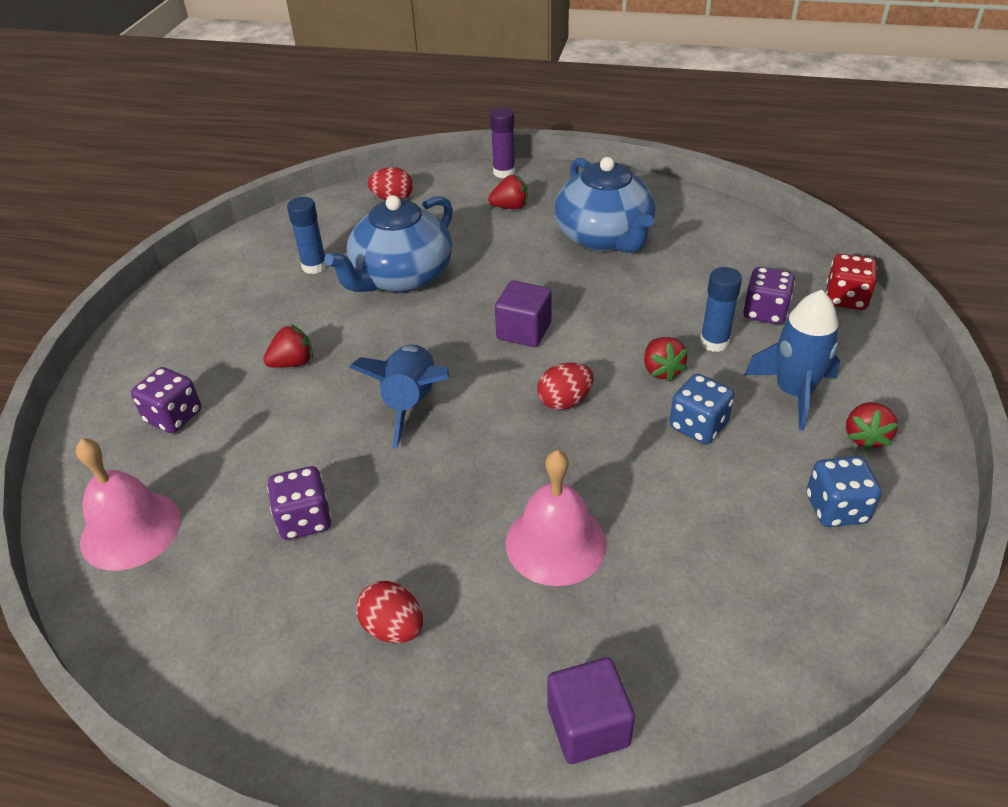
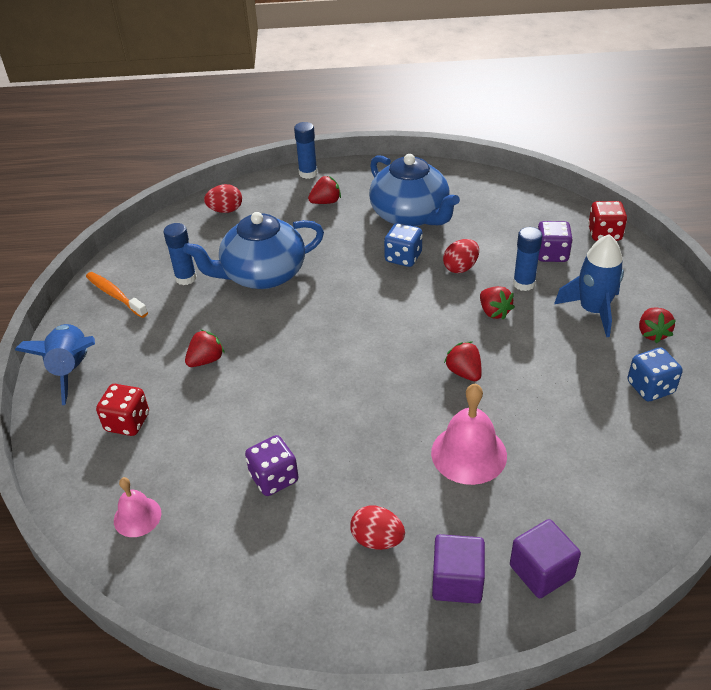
camera: 15 degrees left, 0 degrees up
(130, 530) = (137, 516): pink bell -> pink bell, size x0.60
(174, 417) = (127, 422): purple dice -> red dice
(230, 271) = (115, 295): none -> orange toothbrush
(401, 277) = (262, 274): blue teapot -> blue teapot turned 45 degrees clockwise
(411, 404) = (316, 374): blue rocket -> blue rocket (72, 370)
(504, 172) = (308, 173): purple glue stick -> blue glue stick
(524, 331) = (379, 301): purple cube -> purple cube (457, 581)
(565, 401) = (432, 349): red egg -> red egg (460, 267)
(592, 438) = (464, 372): none -> red strawberry
(698, 426) = (536, 348): blue dice -> blue dice (403, 257)

